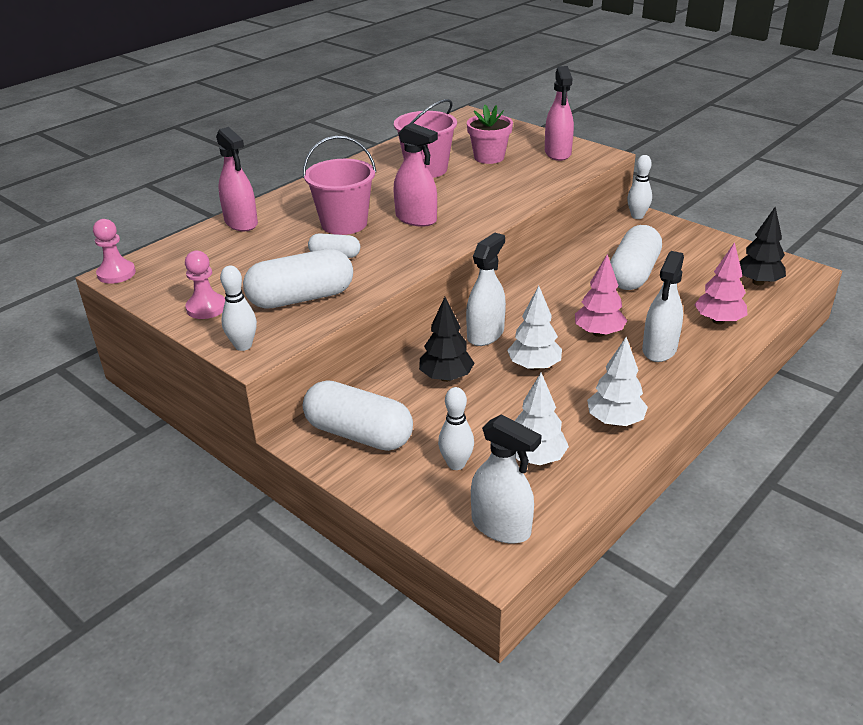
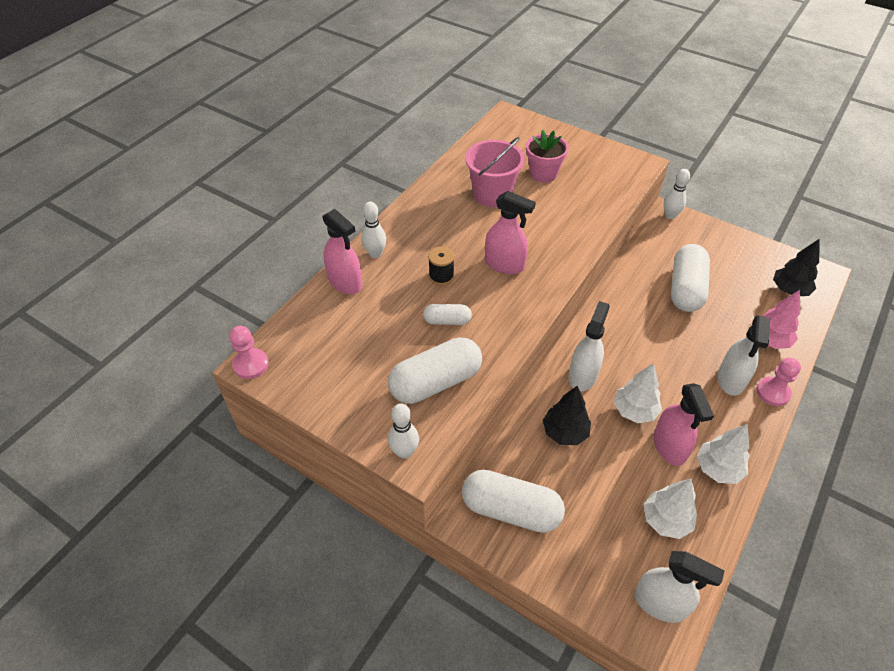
camera: 10 degrees left, 15 degrees up
(206, 308) = (353, 404): pink pawn -> pink pawn (773, 392)
(344, 224) = (441, 276): pink bucket -> black spool
(456, 464) = (603, 535): white bowling pin -> white bowling pin (375, 254)
(558, 153) = (602, 164): pink spray bottle -> pink spray bottle (669, 446)
(598, 333) = (676, 364): pink tree -> none

